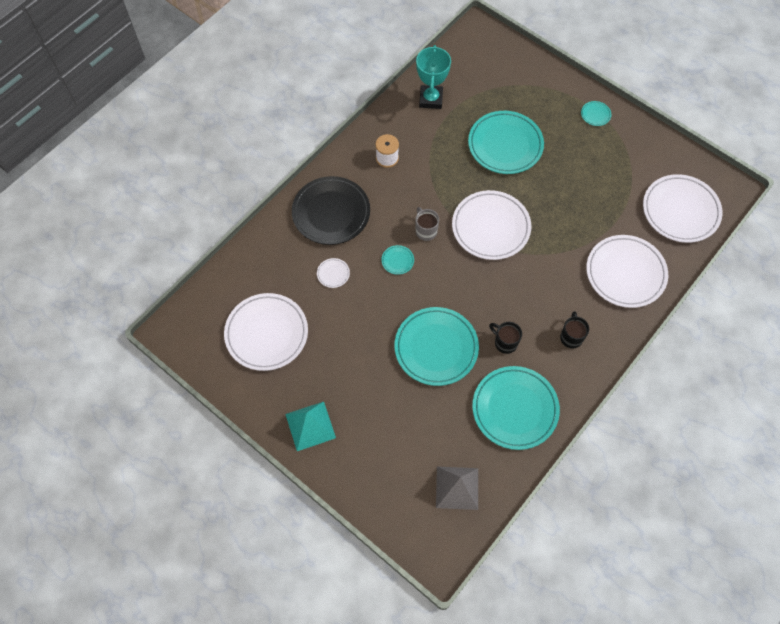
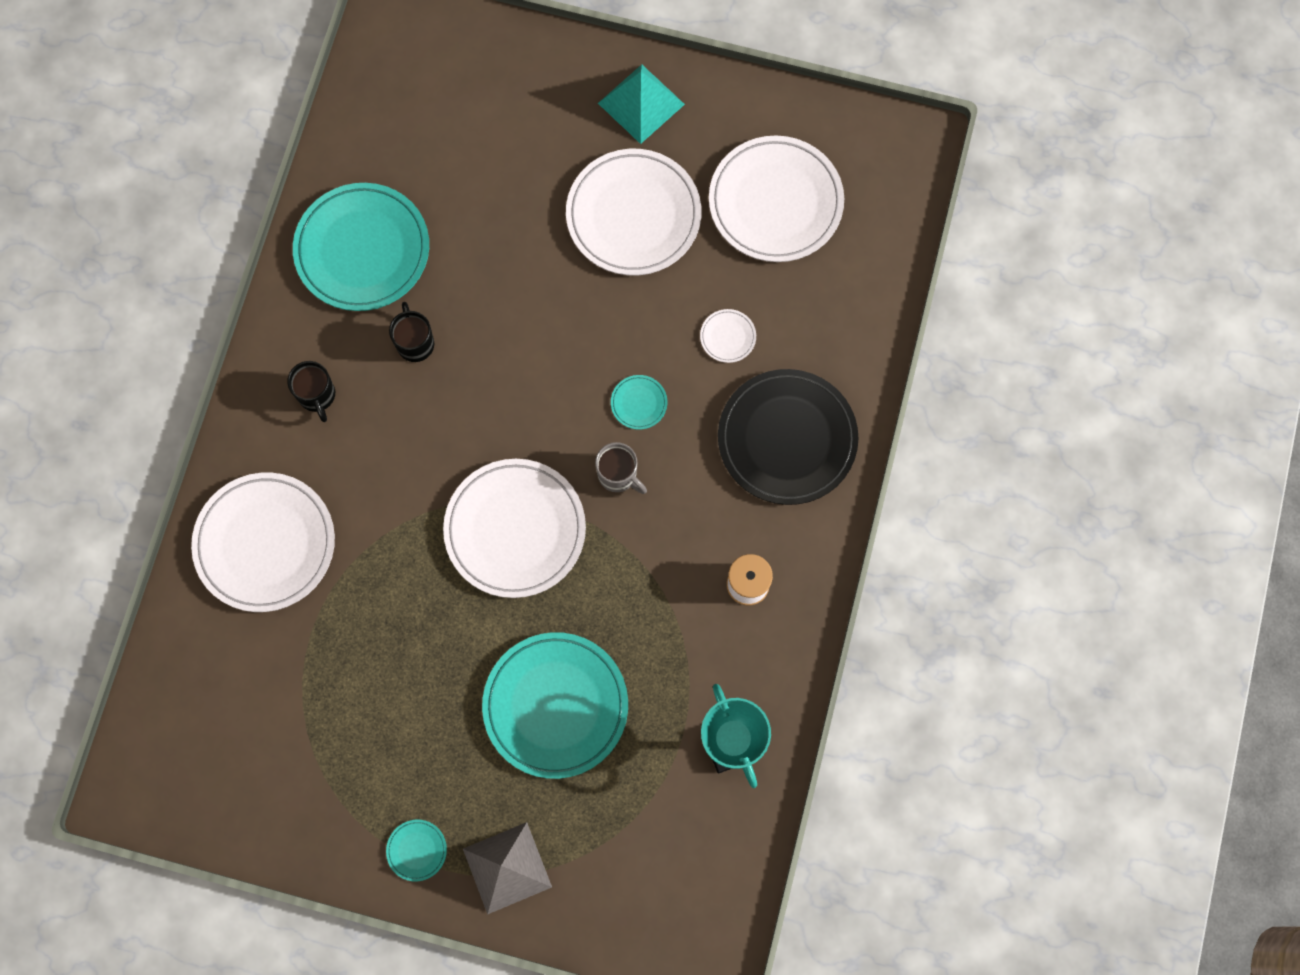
camera: 155 degrees right, 10 degrees up
(436, 348) = (515, 290): turquoise plate -> none
(457, 487) = (401, 110): grey pyramid -> grey pyramid (507, 868)
(505, 342) = (415, 343): black mug -> black mug turned 120 degrees counterclockwise
(680, 211) = (205, 707): white plate -> white plate (633, 215)

